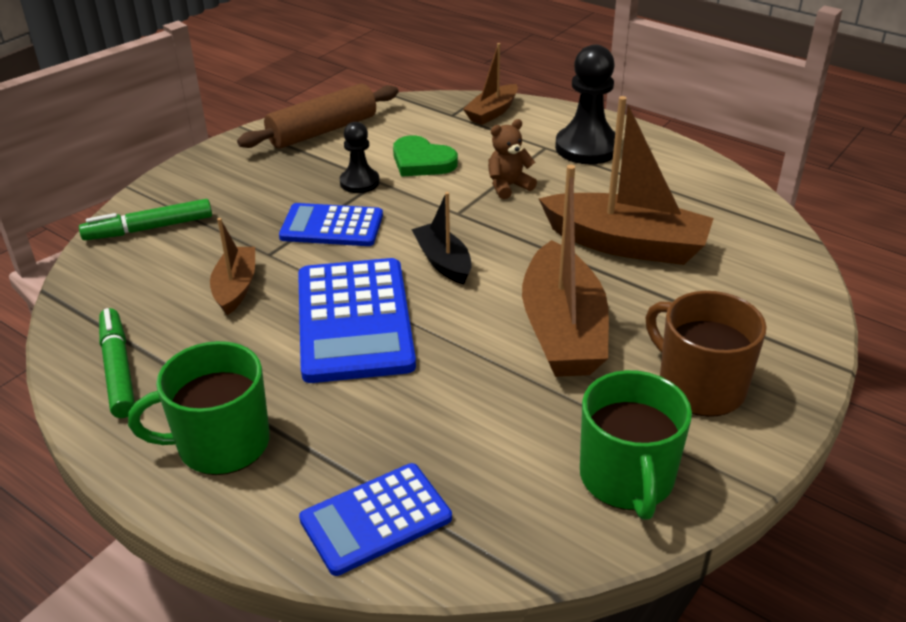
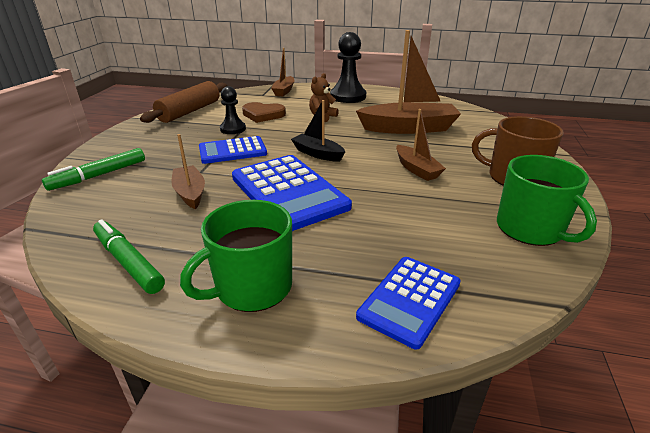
camera: 25 degrees left, 5 degrees down
(422, 161) = (263, 115): green heart -> brown heart
(562, 330) = (416, 169): brown boat -> brown boat, size x0.54

